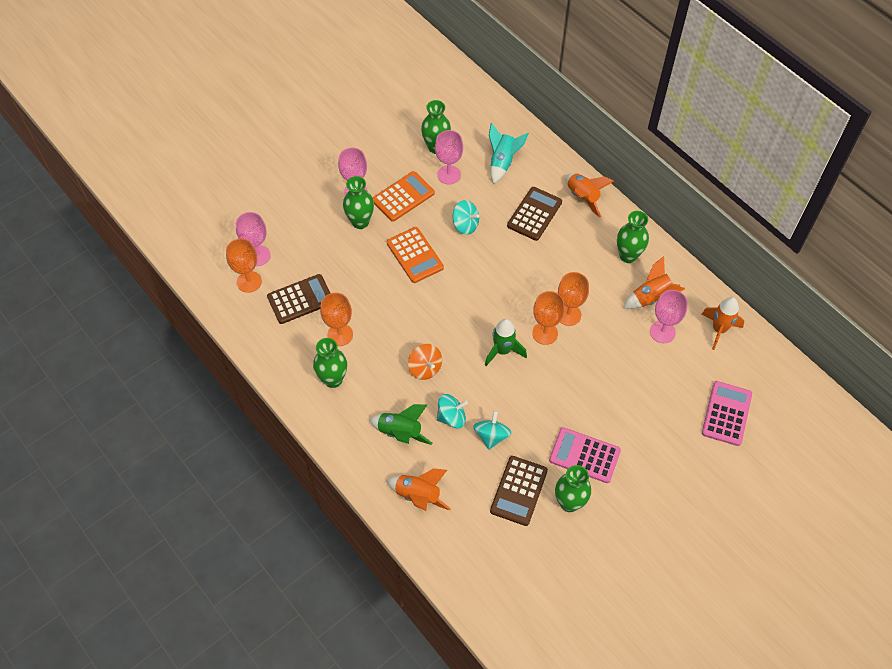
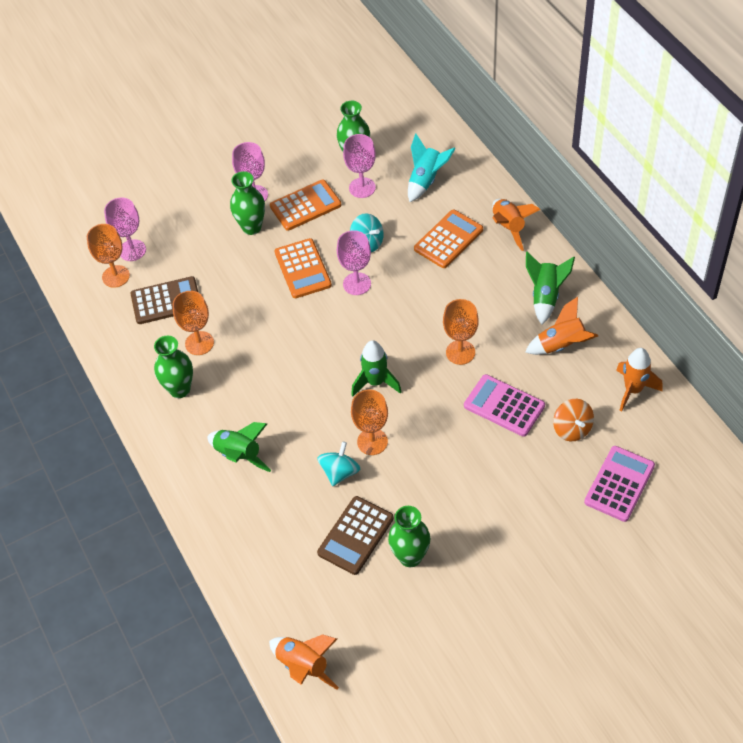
camera: 15 degrees right, 5 degrees down
(418, 496) = (242, 525): orange rocket -> orange rocket (304, 666)
(425, 368) = (284, 390): orange spinning top -> orange spinning top (572, 429)
(451, 417) = (300, 446): turquoise spinning top -> none
(534, 214) = (448, 239): brown calculator -> orange calculator
(545, 333) = (428, 369): orange goblet -> orange goblet (372, 442)
(584, 455) = (441, 507): pink calculator -> pink calculator (504, 406)
(628, 256) = (545, 296): green vase -> green rocket
(662, 332) = (565, 384): pink goblet -> pink goblet (357, 284)

